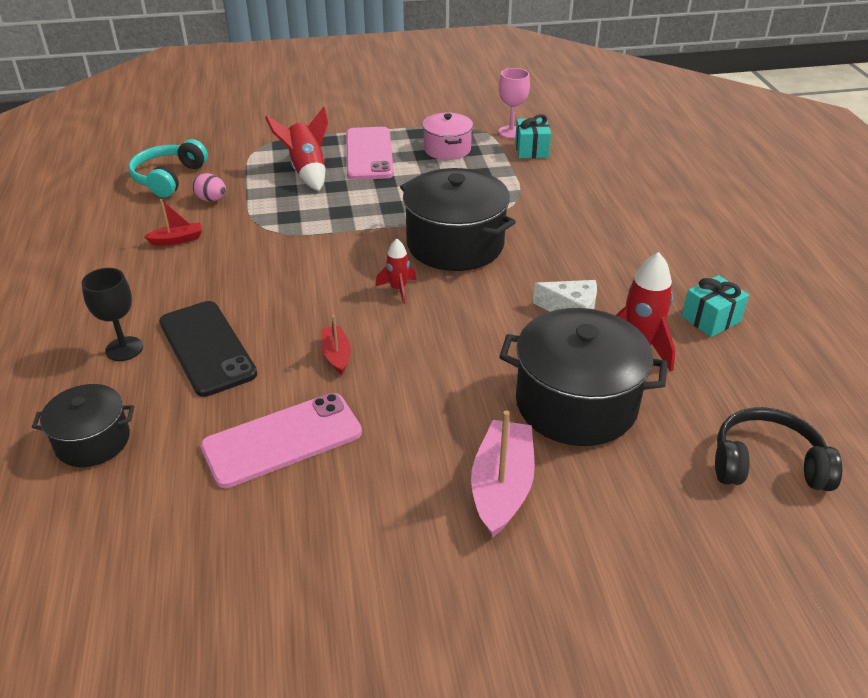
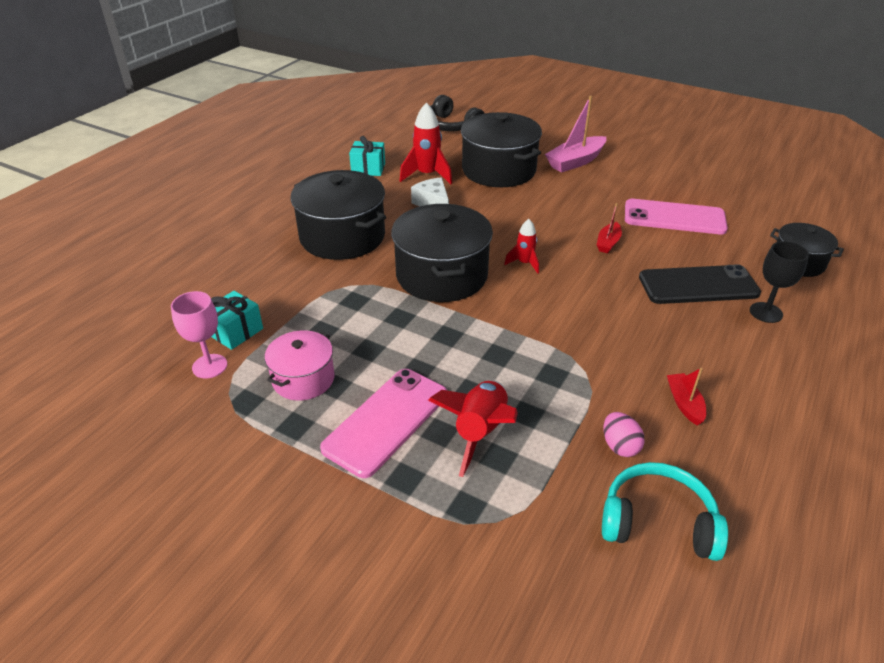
camera: 140 degrees left, 0 degrees up
(168, 178) = (658, 522): turquoise headphones -> turquoise headphones turned 135 degrees counterclockwise
(177, 240) = (684, 403): red boat -> red boat turned 60 degrees clockwise
(207, 348) = (698, 285): black phone -> black phone turned 75 degrees clockwise
(588, 235) = (342, 237): none -> black pot

